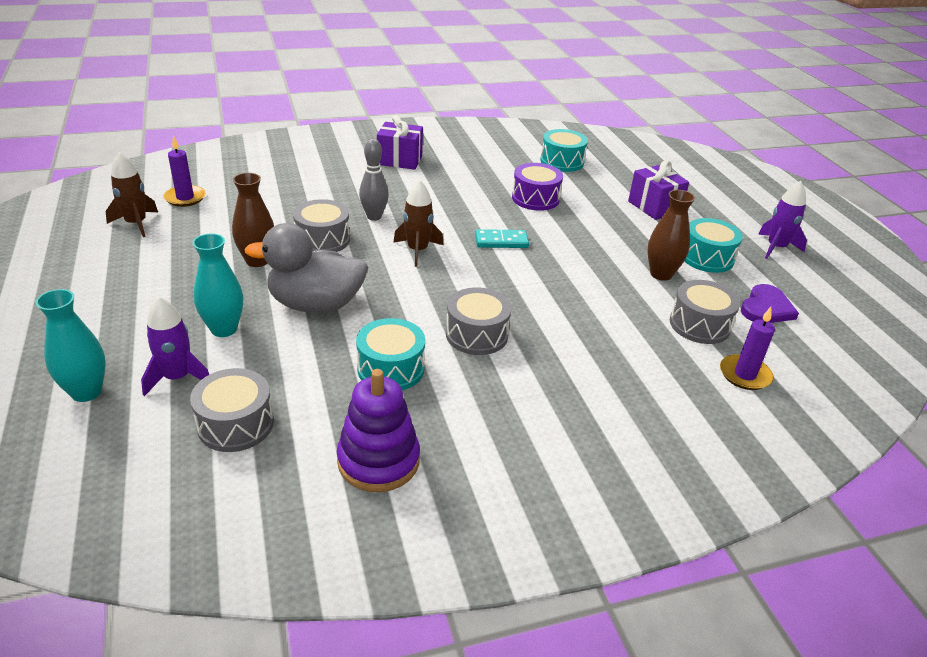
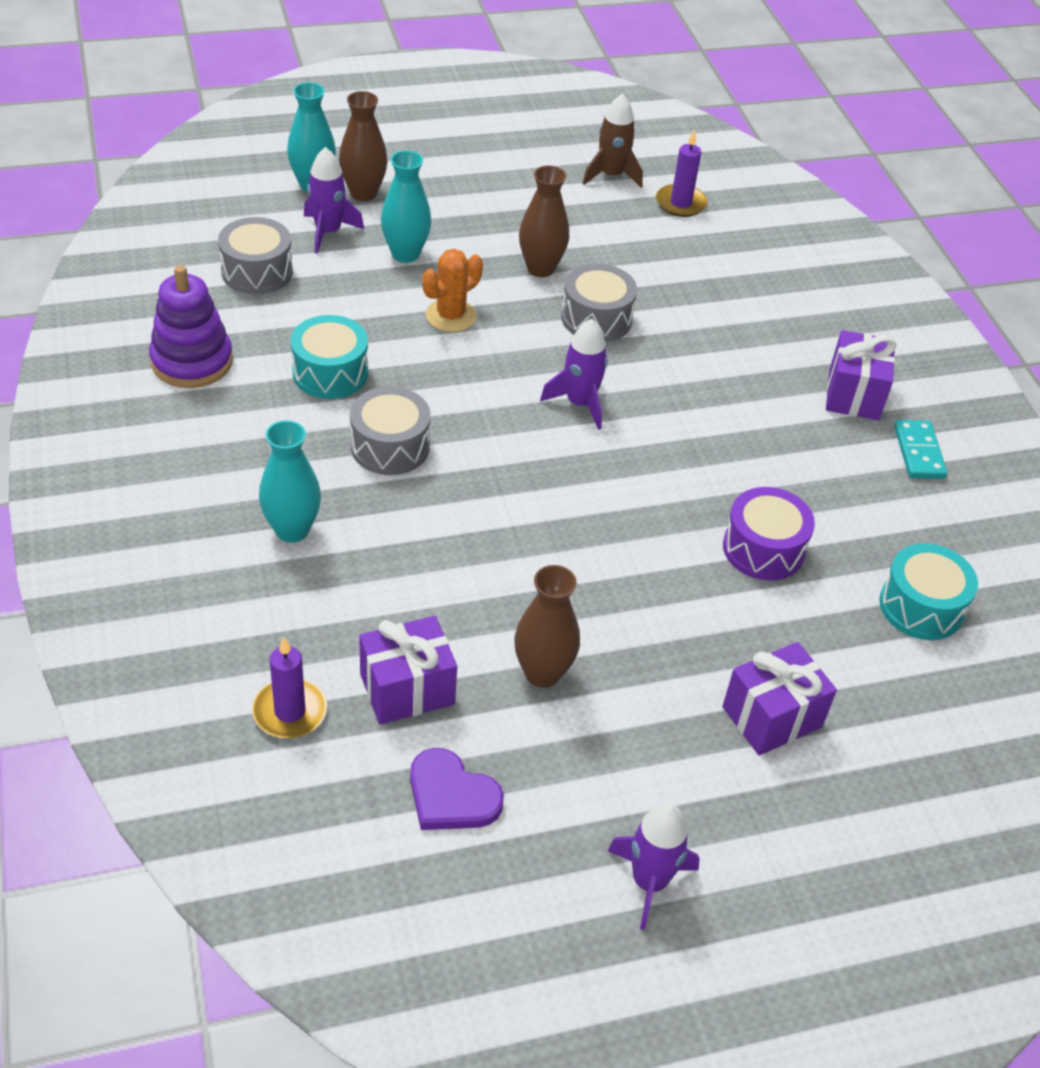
camera: 90 degrees right, 10 degrees up
(115, 356) = (363, 193): none -> brown vase
(315, 305) = (451, 316): grey duck -> orange cactus
(374, 217) = (664, 364): grey bowling pin -> none
(417, 251) = (580, 403): brown rocket -> purple rocket
(501, 241) = (617, 492): turquoise domino -> turquoise domino (918, 452)
(579, 382) = (292, 530): none -> turquoise vase
(699, 325) = (407, 689): grey drum -> purple gift
(707, 257) = (600, 753): turquoise drum -> none

